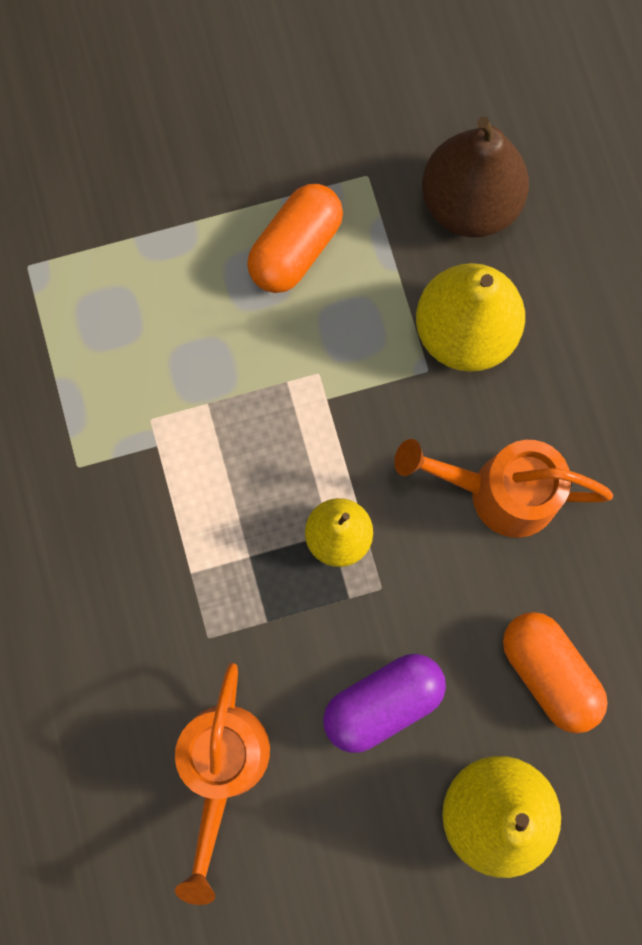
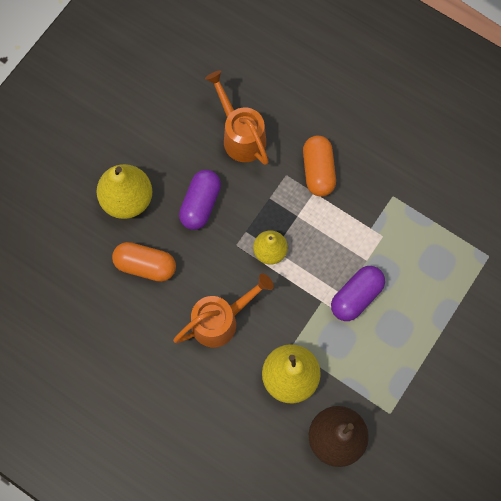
camera: 140 degrees right, 5 degrees down
(270, 365) = (356, 296): none -> purple capsule
(295, 249) = (390, 354): orange capsule -> orange capsule (318, 171)

